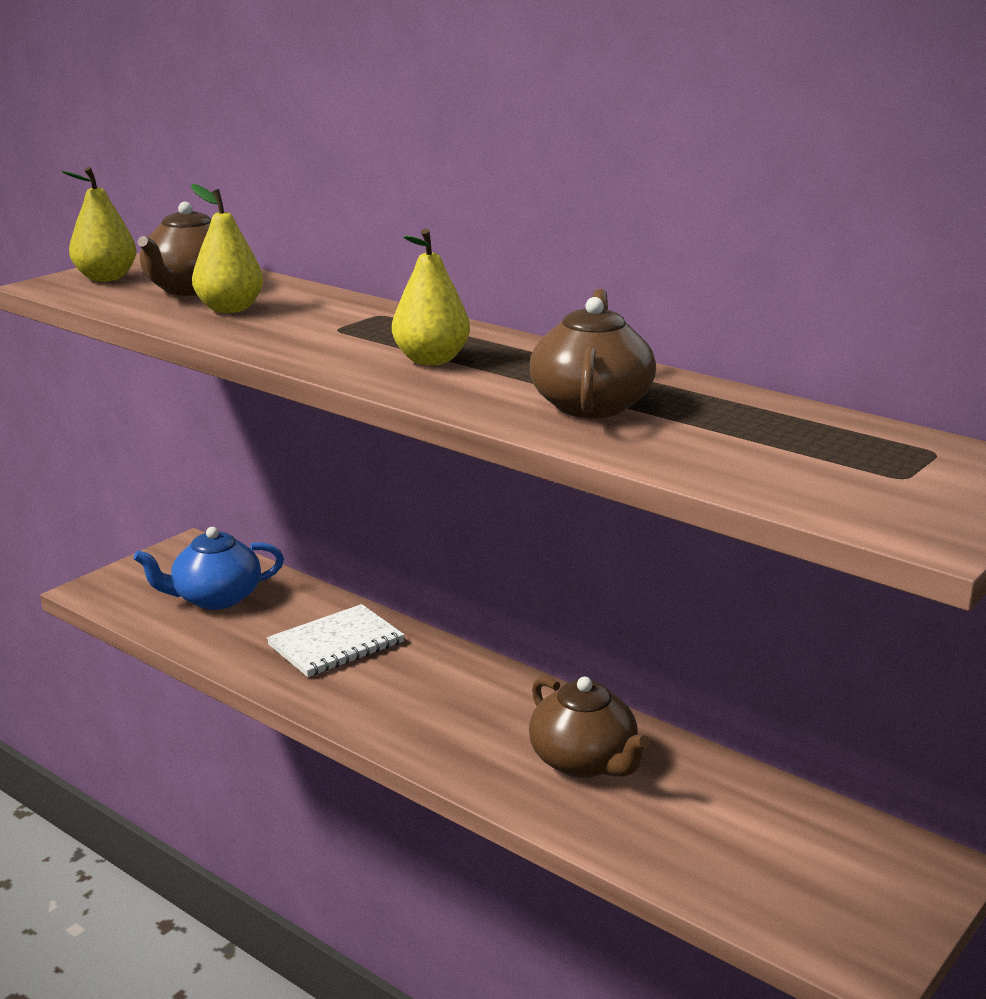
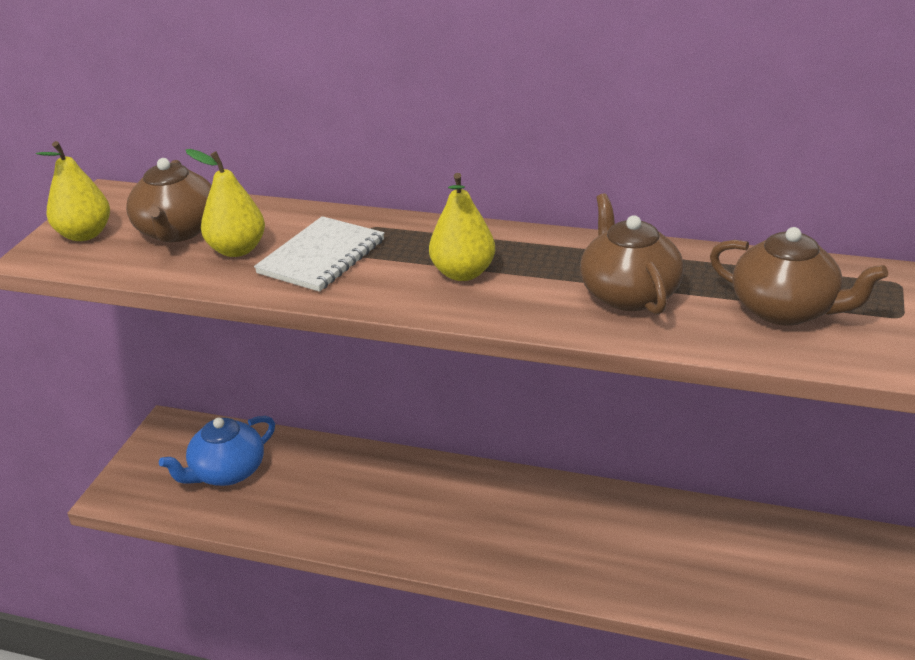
camera: 20 degrees left, 10 degrees up
(336, 644) = (357, 488): white notebook -> white notebook (321, 257)
(584, 761) = (612, 537): brown teapot -> brown teapot (785, 310)

